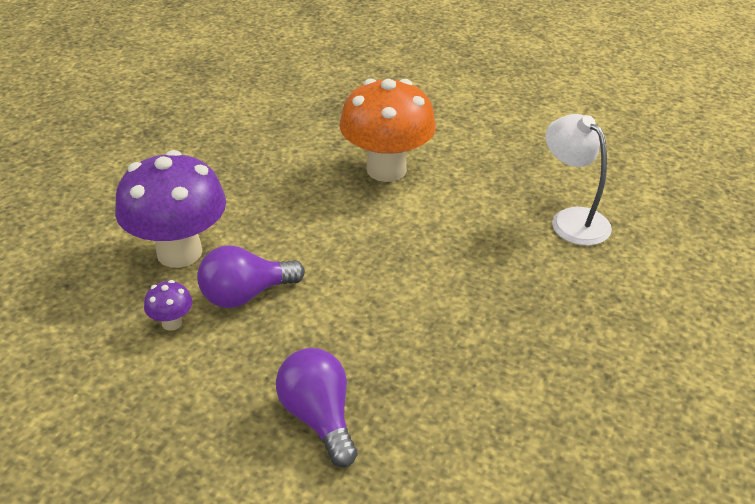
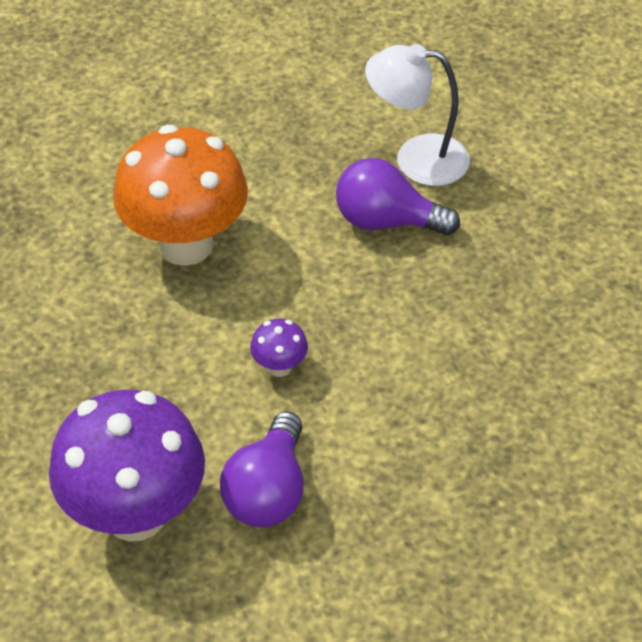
camera: 50 degrees left, 10 degrees up
(172, 323) = (249, 582): purple mushroom -> purple mushroom (279, 367)
(319, 417) = (497, 530): purple light bulb -> purple light bulb (387, 221)

